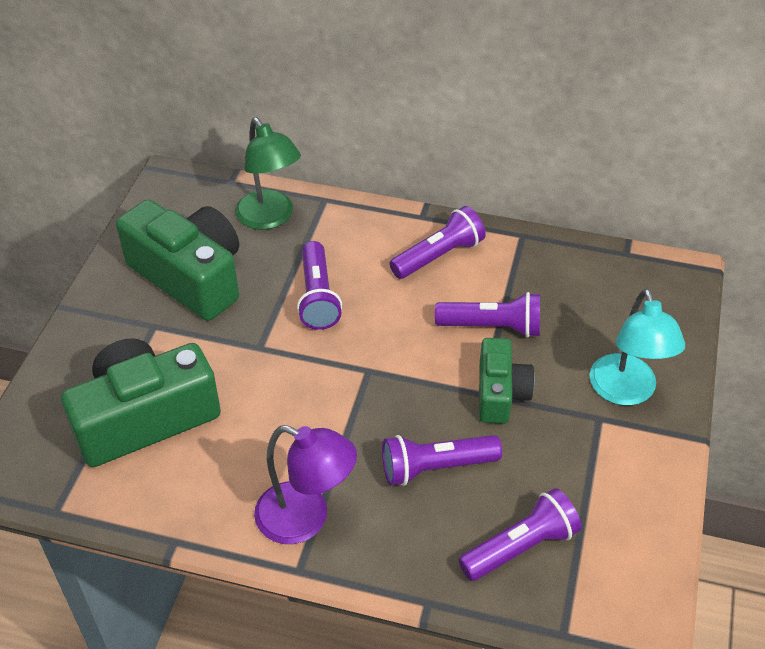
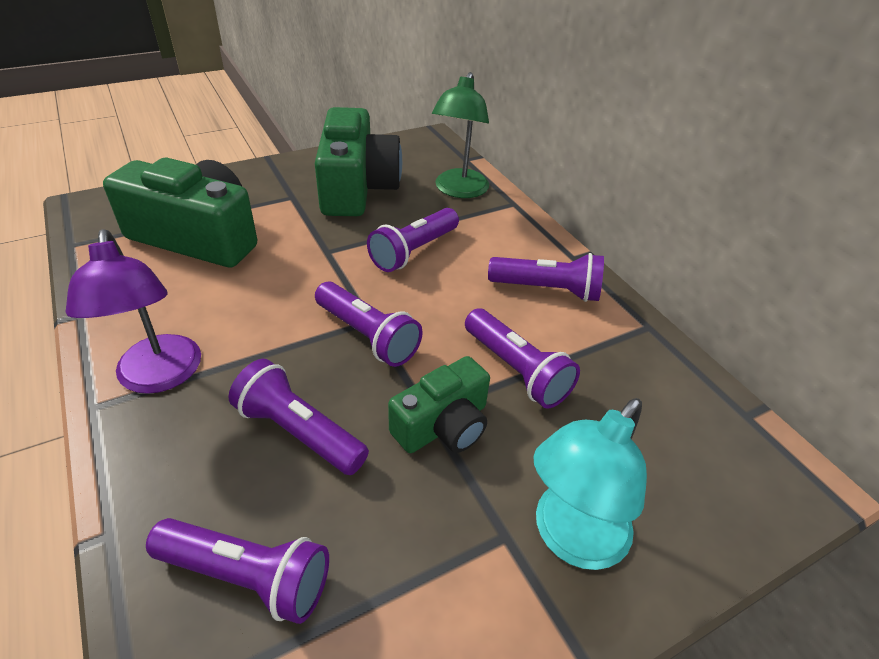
camera: 45 degrees right, 5 degrees down
(383, 381) = (368, 336): none -> purple flashlight

